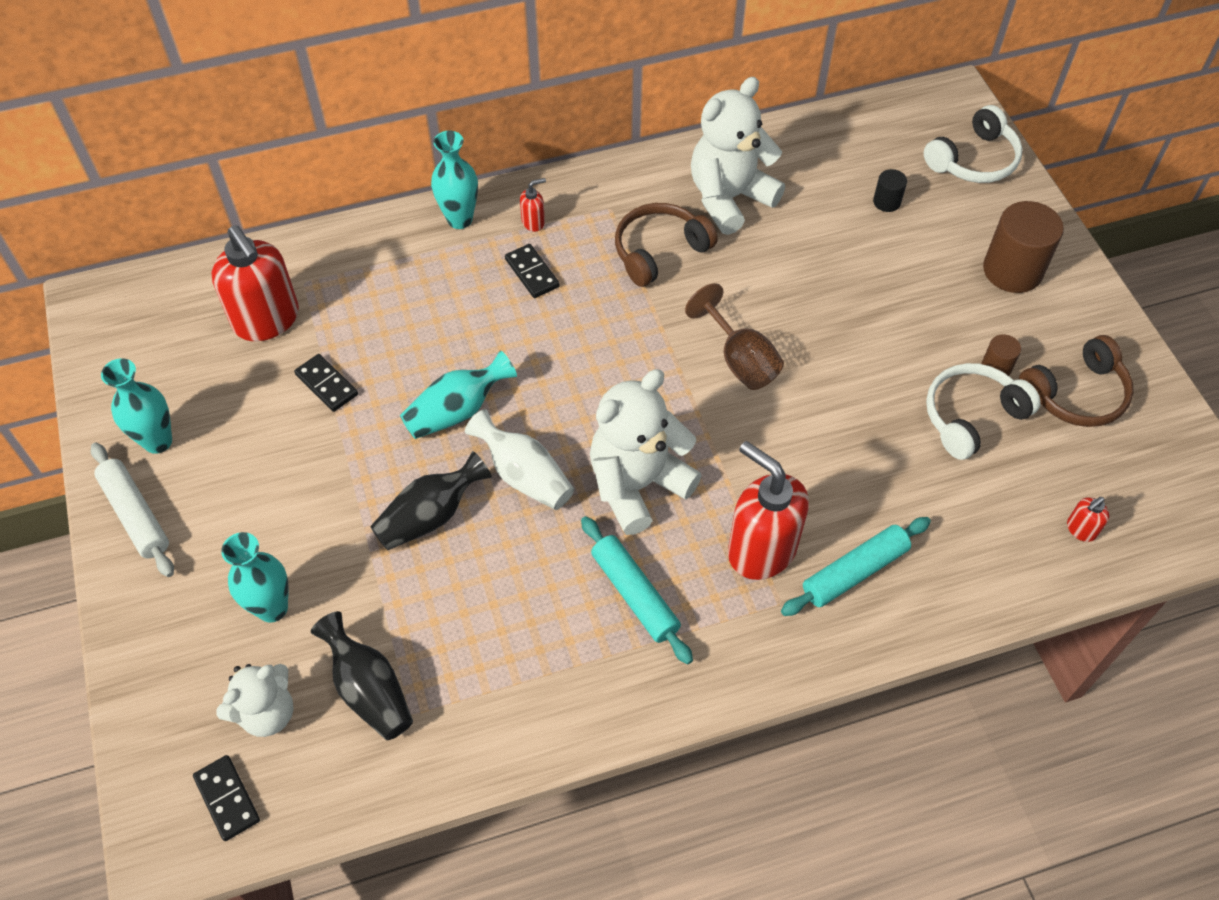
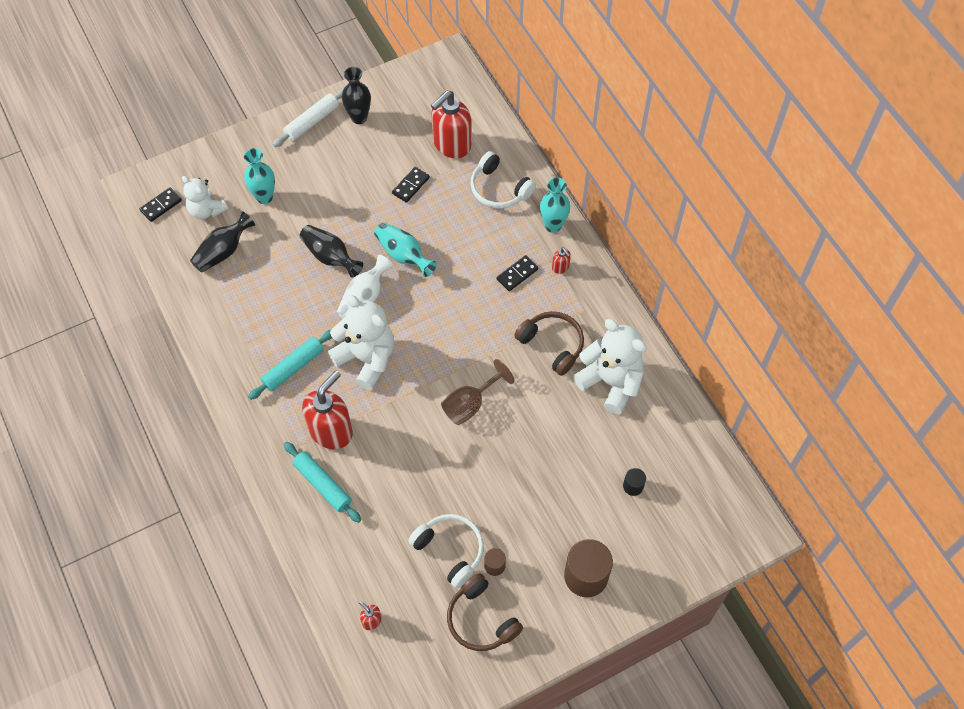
camera: 80 degrees right, 5 degrees up
(158, 441) = (359, 117): turquoise vase -> black vase
(973, 160) = (692, 546): white headphones -> white headphones (499, 189)

